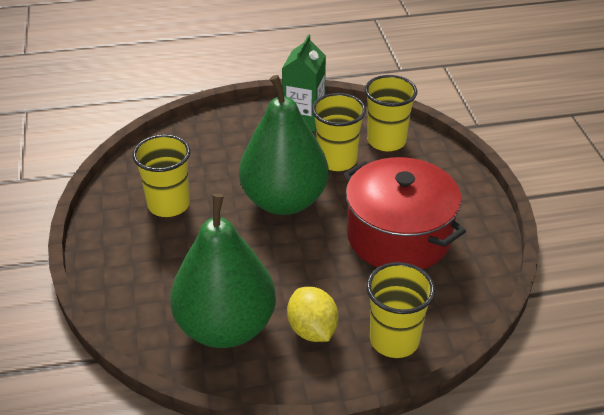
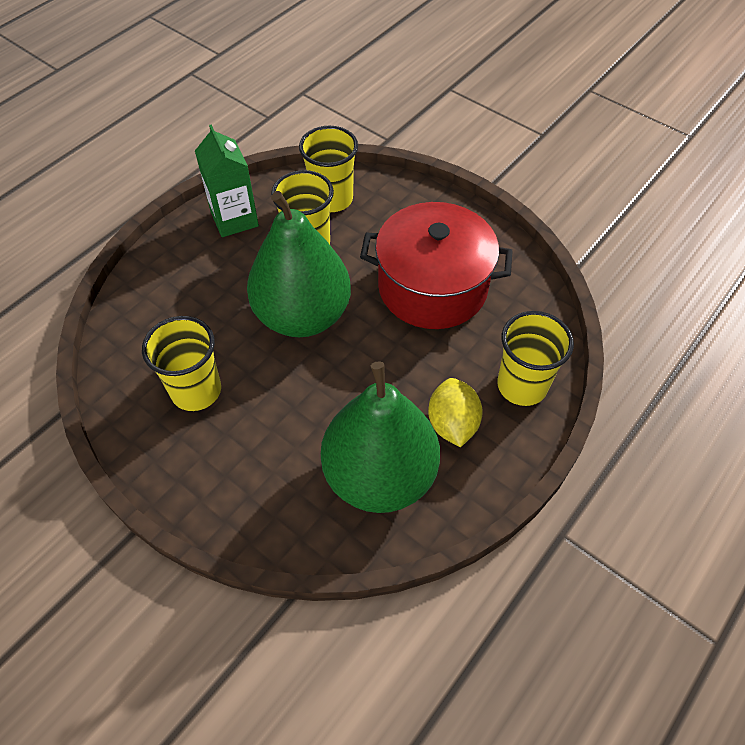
camera: 40 degrees left, 15 degrees up
(312, 330) = (452, 424): yellow lemon -> yellow lemon turned 60 degrees clockwise

